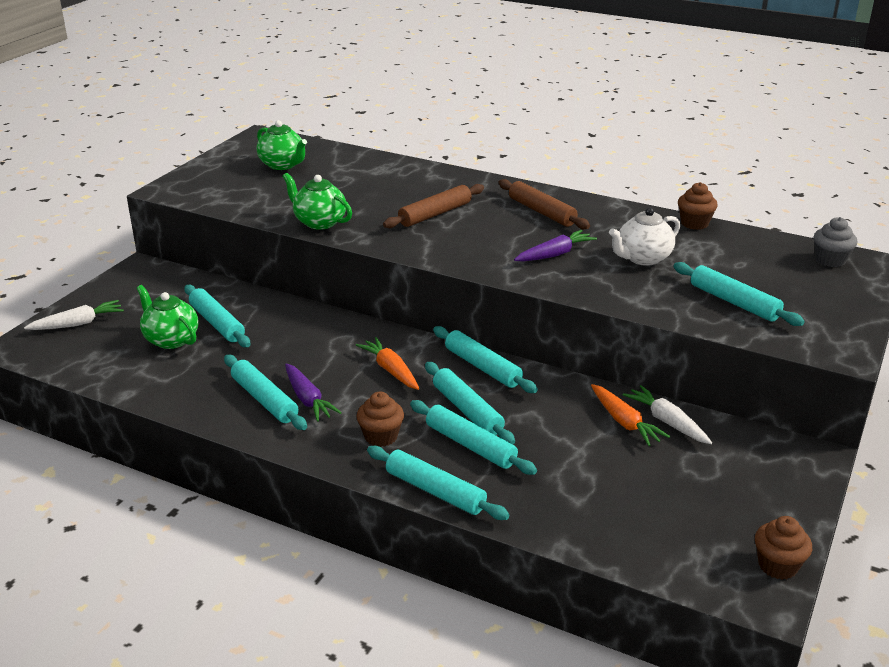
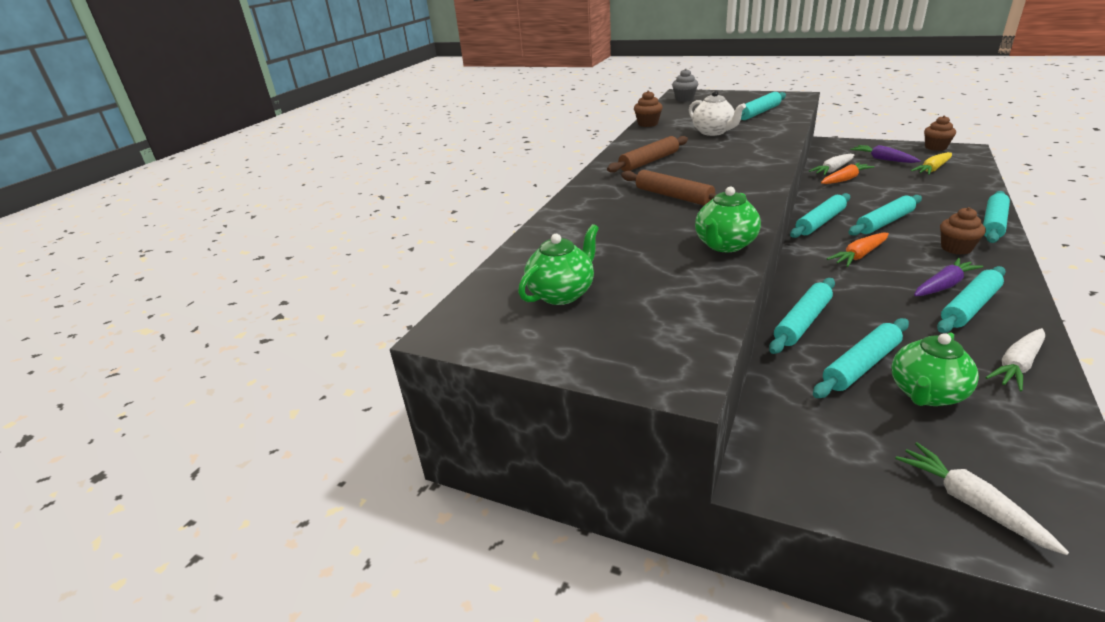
camera: 90 degrees left, 0 degrees up
(175, 390) = (1017, 365): none -> white carrot
(470, 445) = (926, 218): turquoise rolling pin -> turquoise rolling pin (802, 322)
(555, 254) = (726, 153): purple carrot -> purple carrot (883, 159)
(655, 517) = (932, 169): none -> yellow carrot

